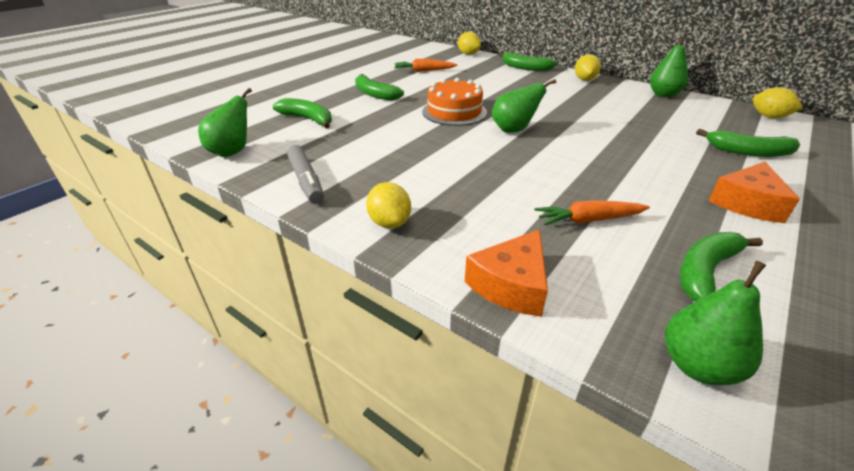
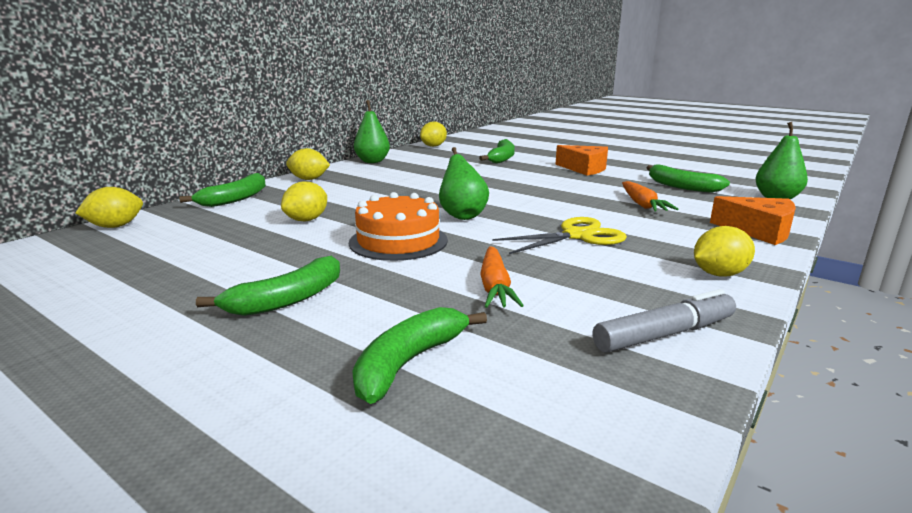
camera: 90 degrees left, 15 degrees down
(232, 152) = (598, 444): green pear -> none
(424, 71) = (179, 259): orange carrot -> orange carrot (495, 287)
(474, 171) = (577, 236): none -> yellow scissors
(489, 87) = (307, 220): none -> yellow lemon

